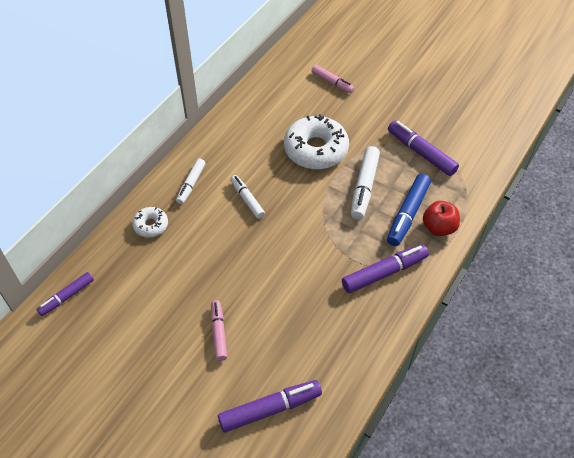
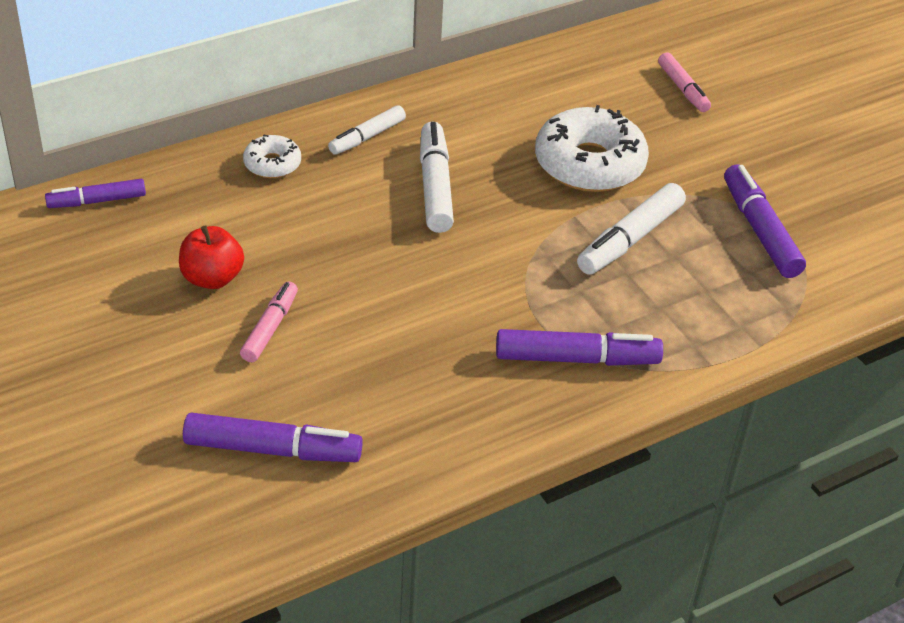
camera: 25 degrees right, 10 degrees down
(247, 199) = (435, 186): white marker -> white marker, size x1.55
(407, 214) = (674, 300): blue marker -> none
(438, 227) = (712, 337): red apple -> red apple (212, 278)

